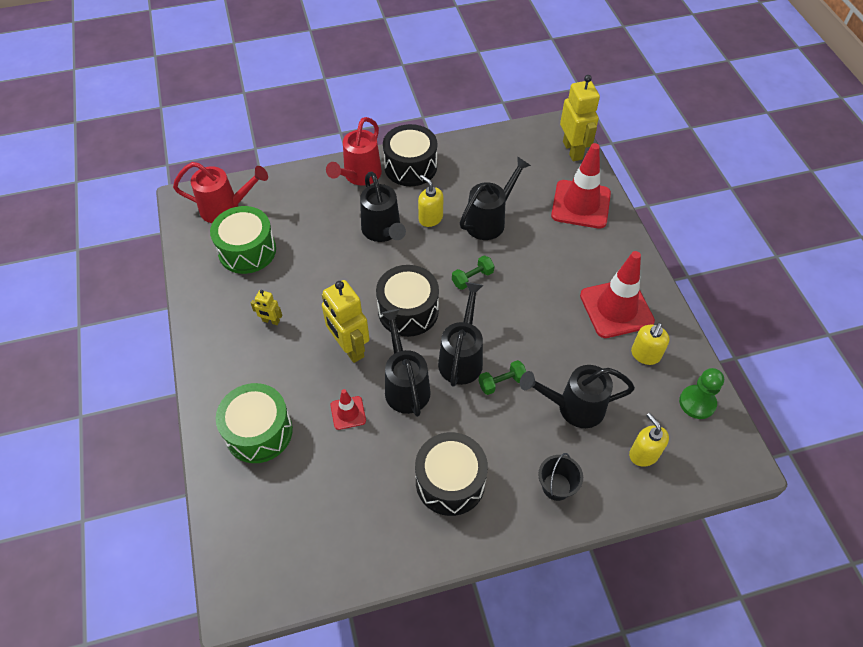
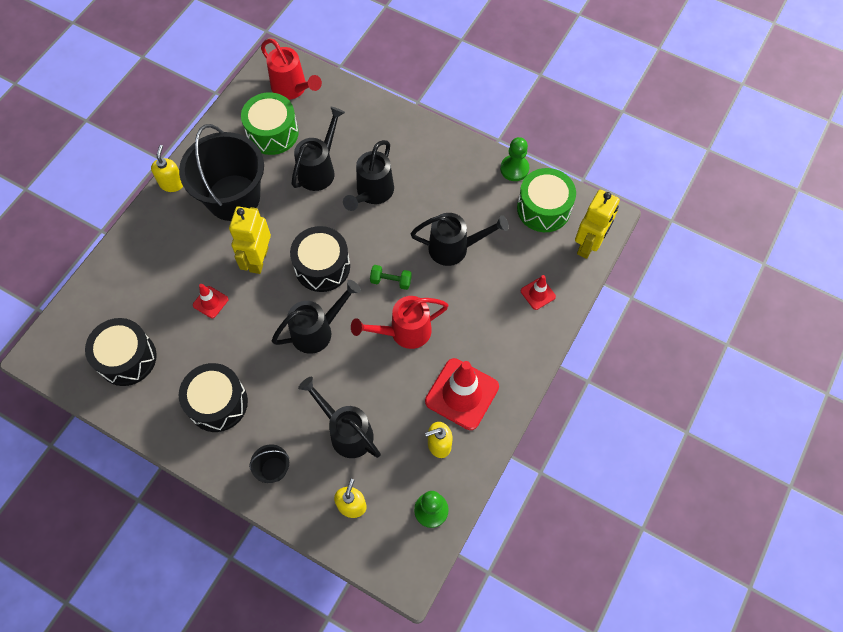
camera: 45 degrees right, 10 degrees up
(259, 432) = (150, 266): green drum -> green drum (543, 208)
(271, 321) = (233, 197): yellow robot -> black bucket
(359, 176) = (406, 135): red watering can -> red watering can (404, 332)
(405, 386) = (262, 316): black watering can -> black watering can (319, 170)
(410, 167) = (449, 157): black drum -> black drum (127, 358)
(430, 218) = (416, 210): yellow soap dispenser -> yellow soap dispenser (172, 184)
(465, 141) = (514, 169): none -> green pawn
(501, 382) = (322, 371): green dumbbell -> none
(581, 204) = (538, 294): red traffic cone -> red traffic cone, size x0.49

